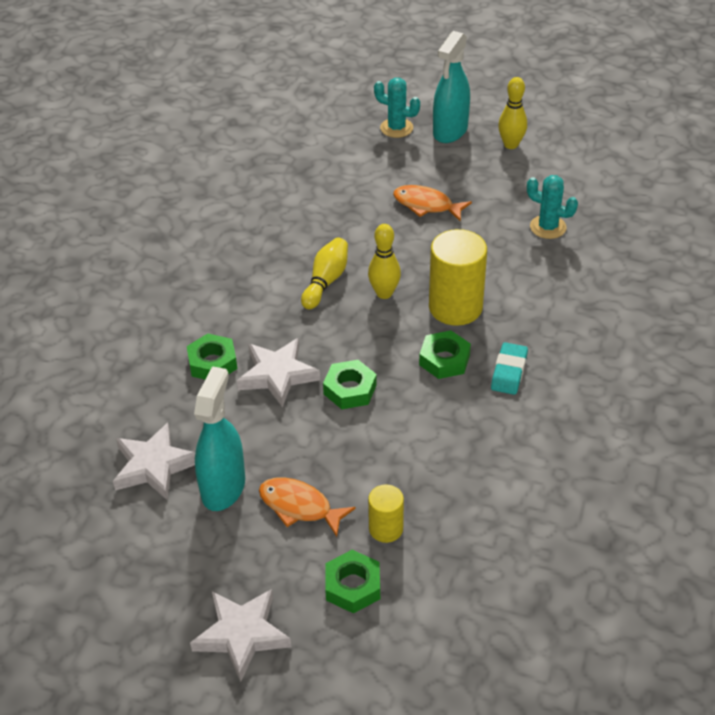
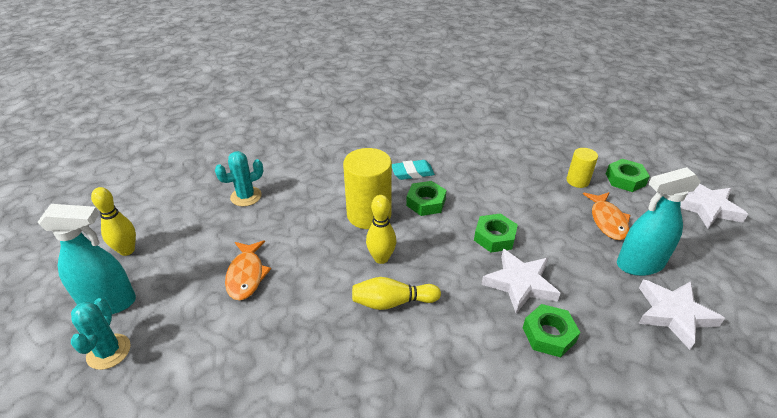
camera: 120 degrees left, 5 degrees down
(548, 227) = (246, 196): turquoise cactus -> turquoise cactus turned 60 degrees clockwise

